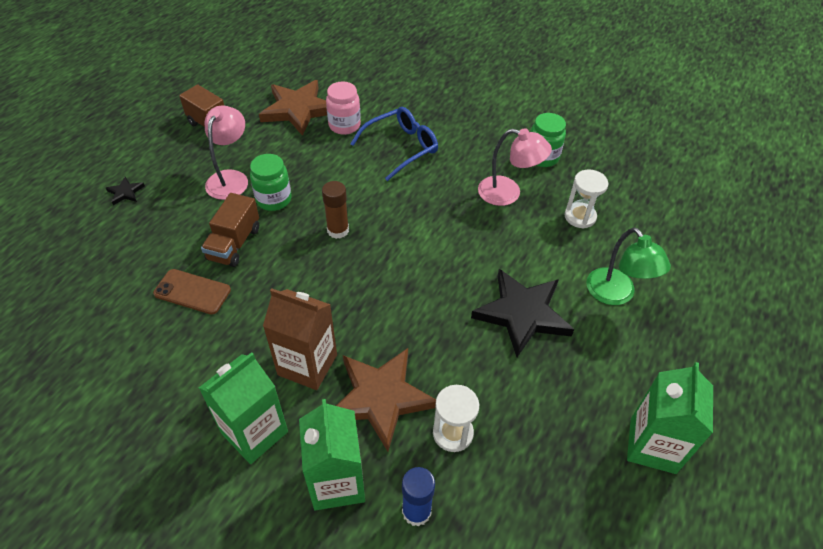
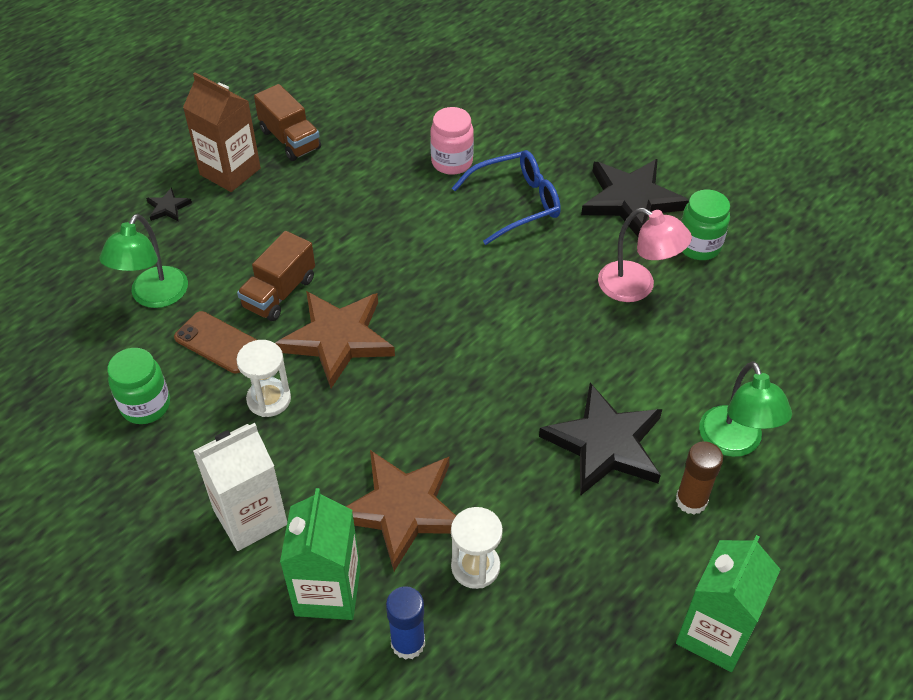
camera: 15 degrees right, 0 degrees up
(129, 264) = (154, 297): none -> green lamp
(231, 178) = (294, 210): pink lamp -> none
(254, 432) = (250, 517): green carton -> white carton
(274, 199) = (339, 246): green jar -> green jar (146, 405)
(298, 110) = (399, 132): brown star -> brown star (337, 339)
(307, 365) = (328, 453): brown carton -> brown carton (230, 171)
(338, 230) = (407, 298): brown glue stick -> brown glue stick (691, 500)
(484, 133) = (631, 200): none -> black star
(580, 217) = (722, 334): white hourglass -> white hourglass (269, 399)

